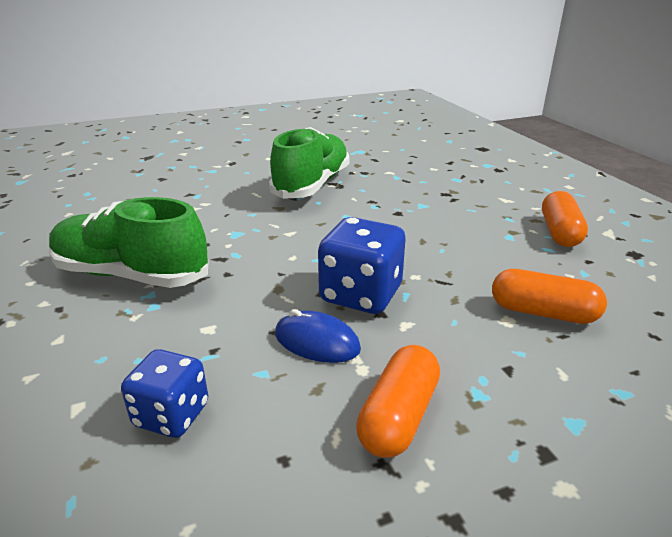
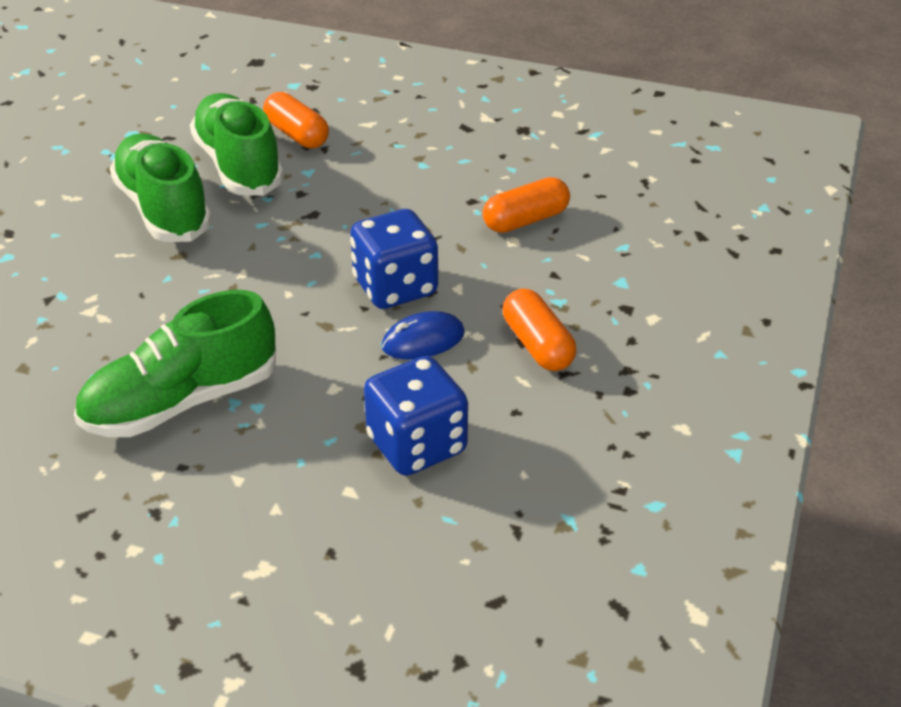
camera: 50 degrees left, 10 degrees up
(172, 415) = (417, 445): blue dice -> blue dice, size x1.54
(387, 185) = (238, 165): none -> green shoe
(559, 232) = (453, 138): orange capsule -> orange capsule (297, 134)

